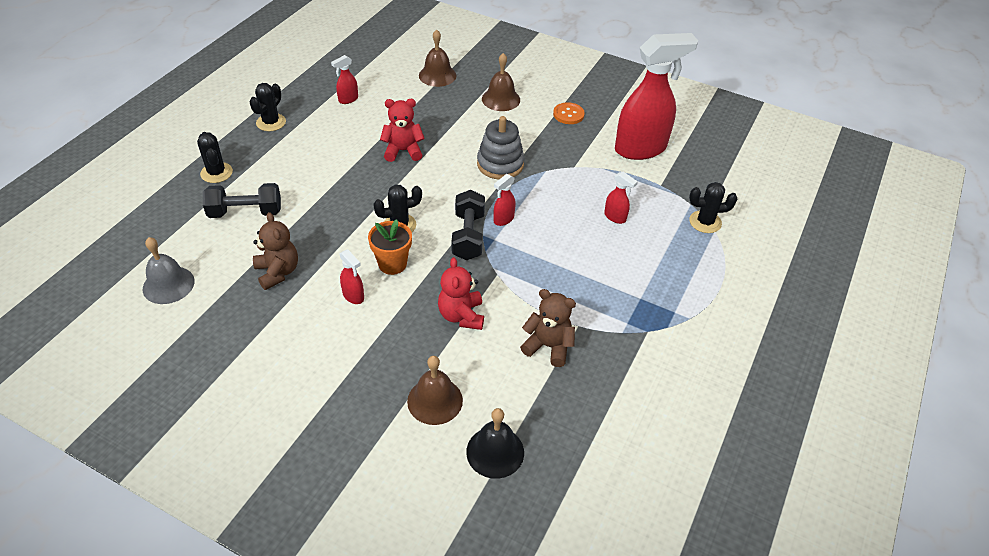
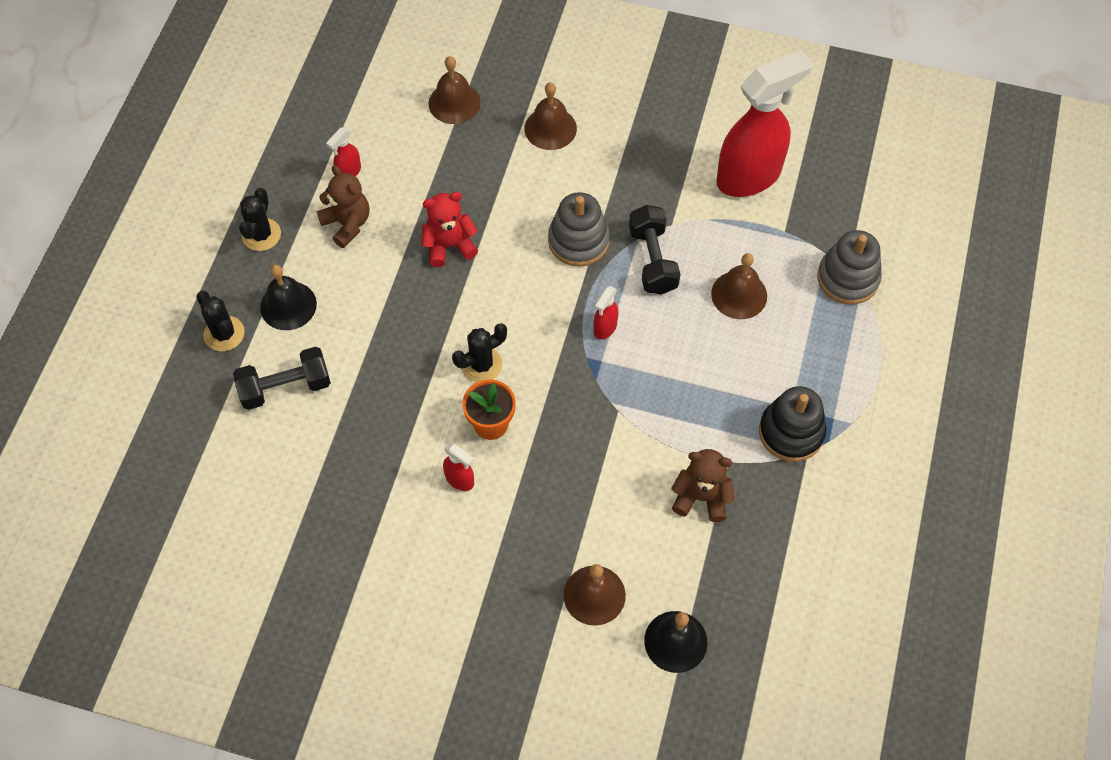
camera: 10 degrees left, 15 degrees up
(168, 285) = (236, 513): grey bell -> none
(271, 165) = (288, 305): none -> black bell
(278, 272) = (359, 466): brown teddy bear -> brown teddy bear (347, 224)
(461, 316) = (592, 478): red teddy bear -> none
(468, 236) = (569, 362): black dumbbell -> black dumbbell (653, 260)
(568, 114) = (645, 136): orange button -> none
(615, 217) = (739, 294): red spray bottle -> brown bell
(636, 315) = (791, 432): none -> black stacking toy
(705, 222) = (848, 278): black cactus -> grey stacking toy

